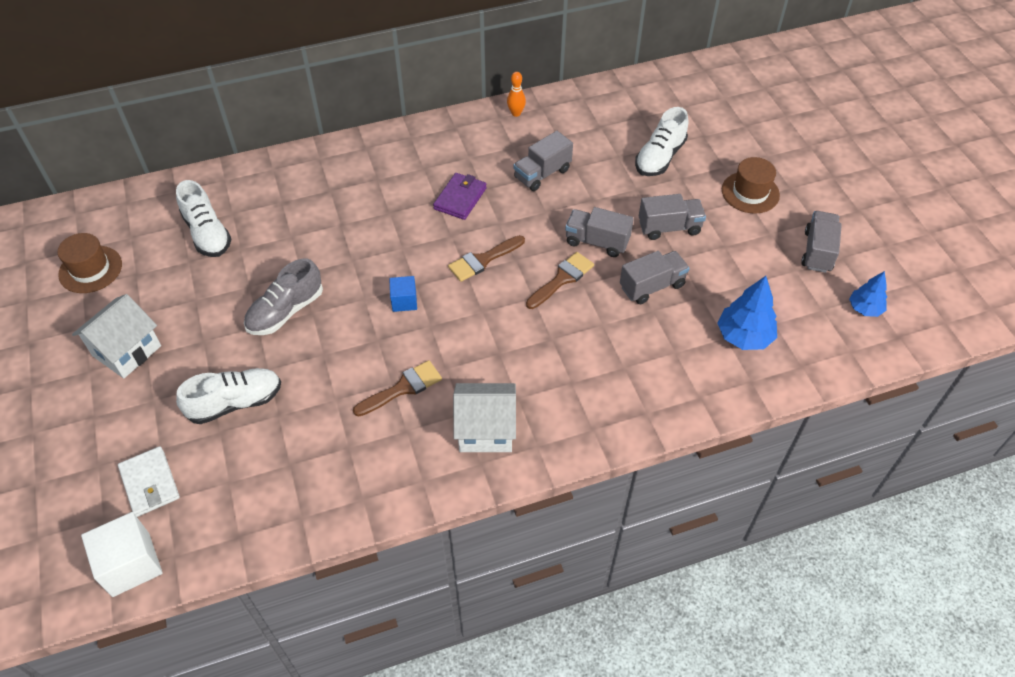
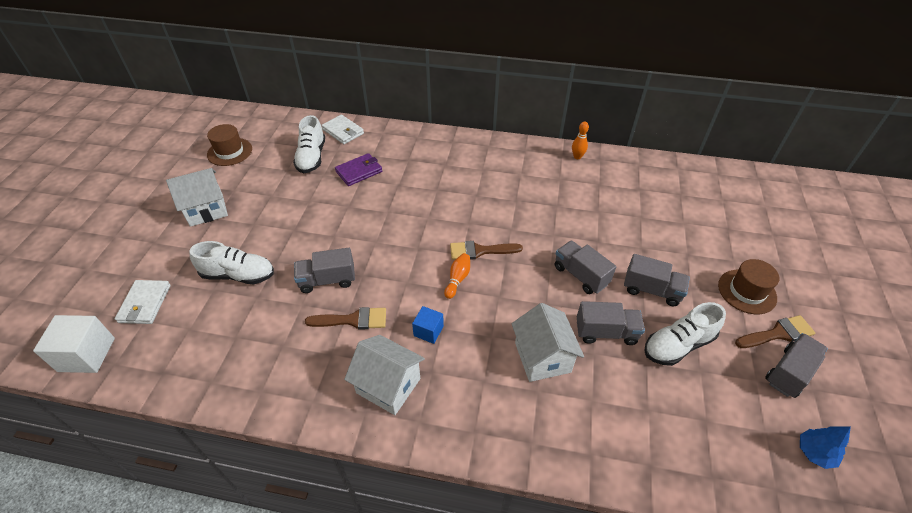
camera: 30 degrees right, 5 degrees down
(220, 186) = (343, 131): none -> white wallet
(285, 311) = (318, 227): grey shoe -> none
(404, 301) = (401, 256): blue cube -> blue cube (428, 331)
(460, 198) = (494, 200): purple wallet -> purple wallet (359, 171)
(480, 299) = (457, 279): none -> orange bowling pin
(542, 174) = (569, 206): grey truck -> grey truck (327, 280)
(562, 279) = (532, 292): brown brush -> brown brush (777, 333)
(610, 336) = (542, 357): none -> white house
(659, 157) = (677, 231): white shoe -> white shoe (678, 345)
(744, 336) = (668, 418): blue tree -> none

